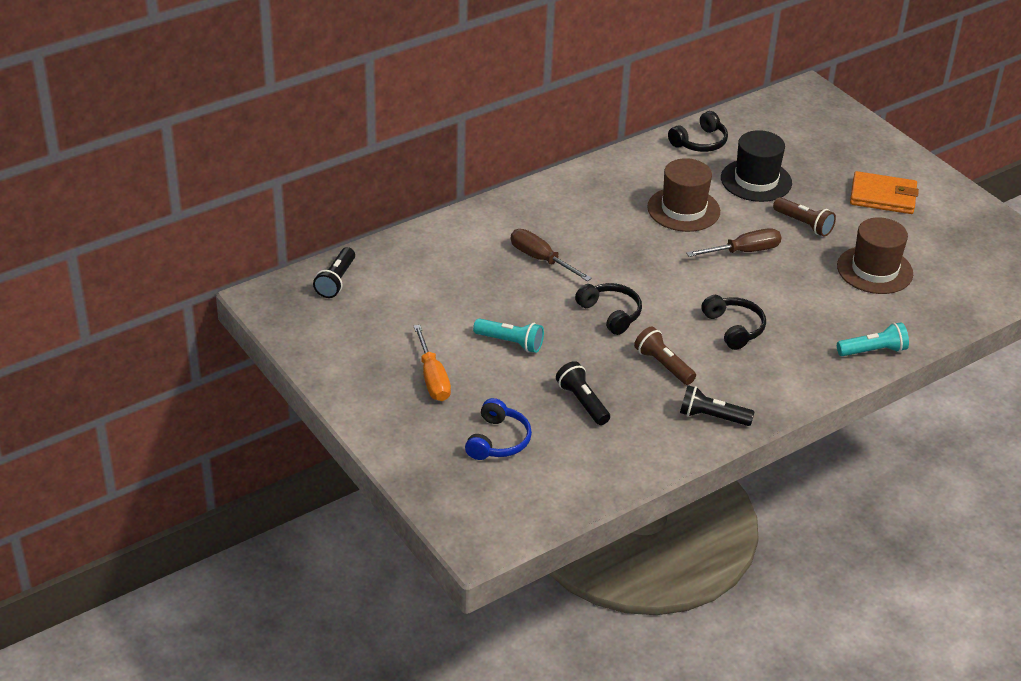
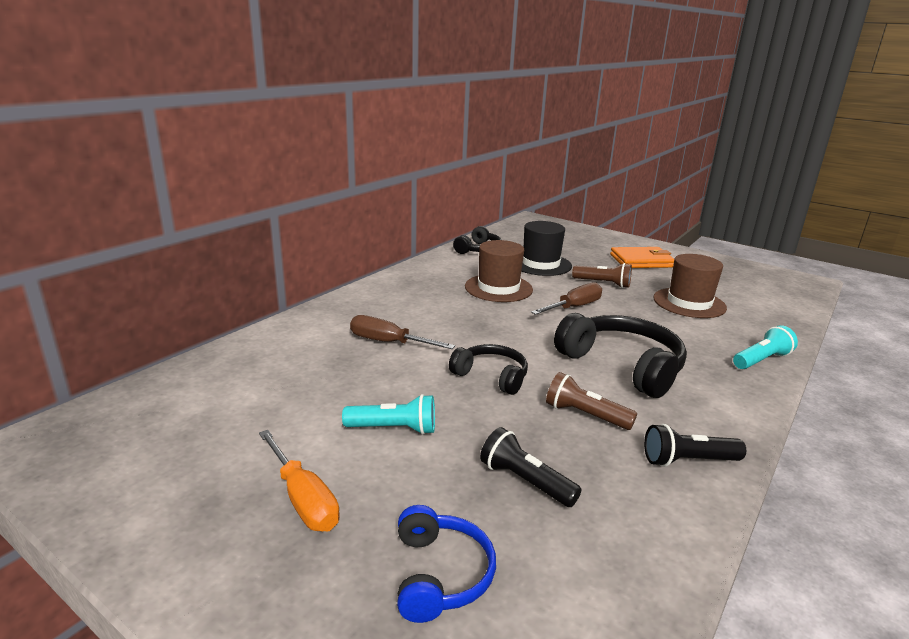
camera: 20 degrees left, 15 degrees down
(336, 281) = (142, 404): black flashlight -> none
(734, 328) = (622, 366): black headphones -> black headphones, size x1.70

